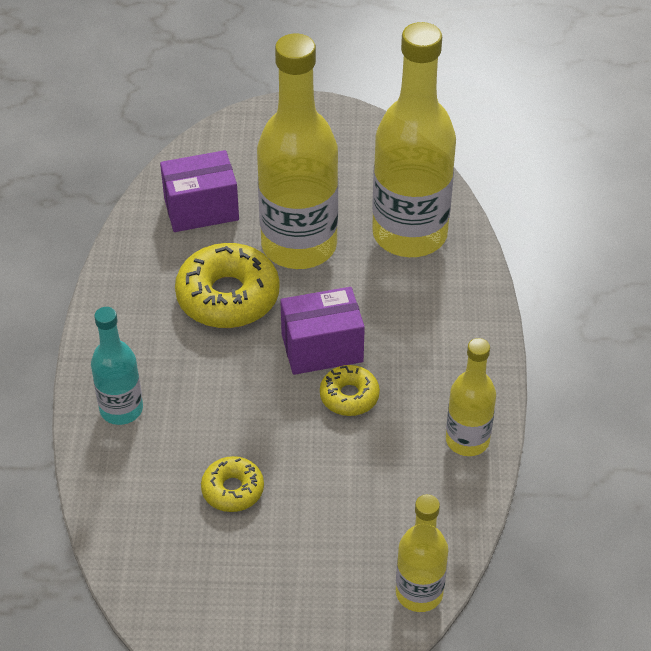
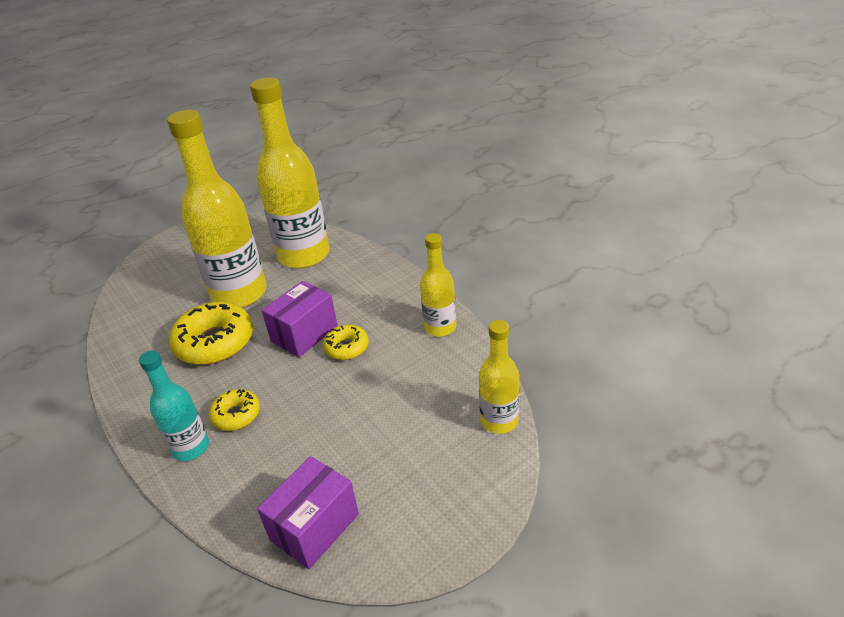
camera: 35 degrees left, 10 degrees down
(201, 209) = (154, 309): purple box -> purple box (315, 527)
(232, 490) = (319, 444): yellow donut -> yellow donut (236, 415)

